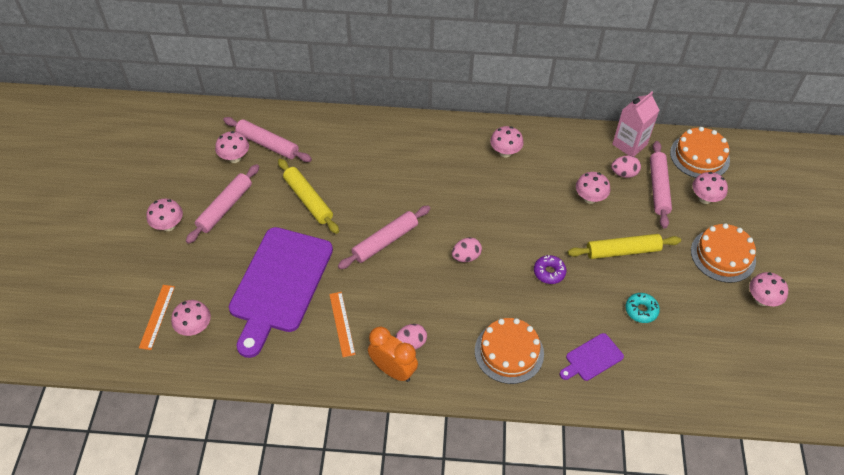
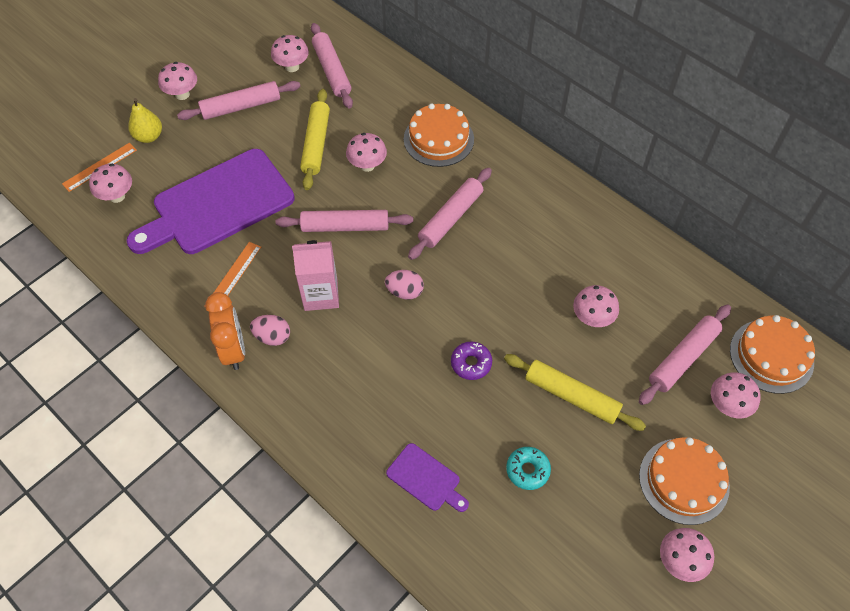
camera: 40 degrees right, 5 degrees up
(174, 271) = (149, 136): none -> yellow pear
(448, 192) = (451, 218): none -> pink rolling pin
(505, 152) = (549, 215): pink mushroom -> pink mushroom (367, 165)
(509, 352) = (352, 411): orange cake -> orange cake (438, 139)
(592, 358) = (426, 479): purple cutting board -> purple cutting board turned 150 degrees counterclockwise
(624, 173) = (658, 317): pink egg -> none
(629, 144) = (698, 291): pink carton -> pink carton (321, 295)

